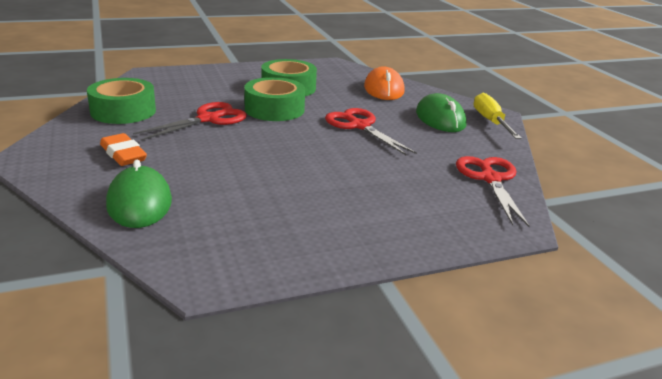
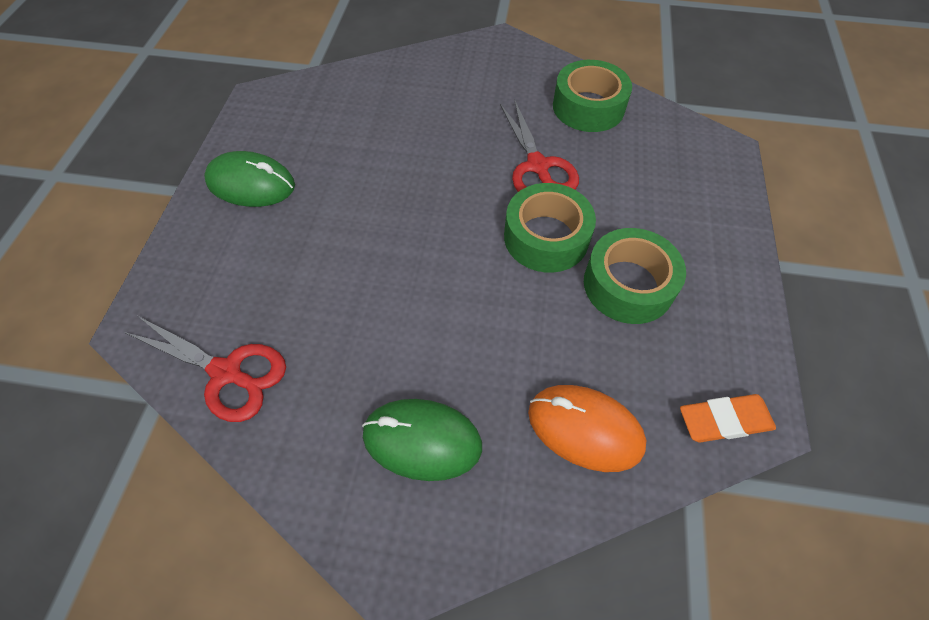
camera: 120 degrees right, 30 degrees up
(123, 154) = (477, 91): orange eraser -> orange eraser (724, 420)
(140, 203) = (381, 86): green mouse -> green mouse (251, 184)
(359, 126) = (448, 309): red scissors -> none
(490, 122) = (370, 523): yellow screwdriver -> none

